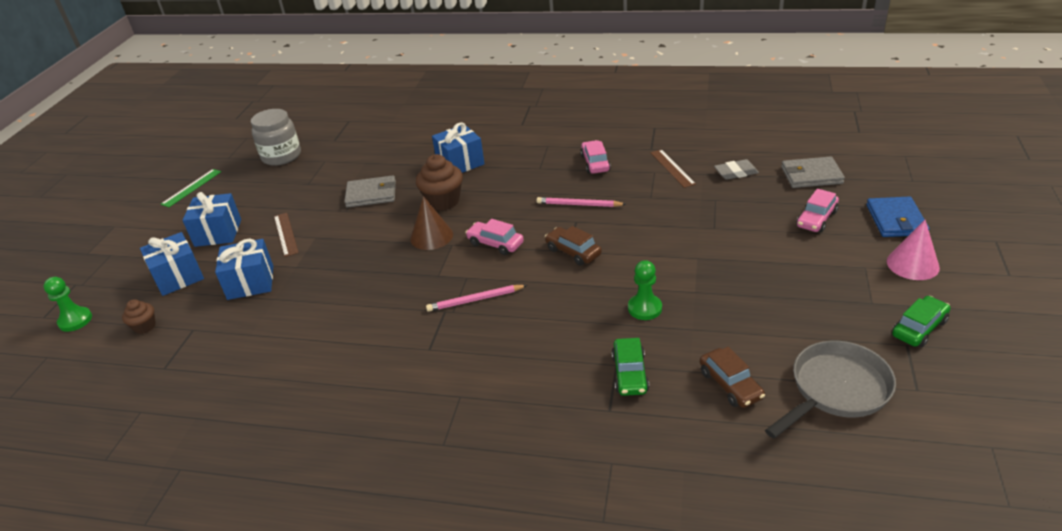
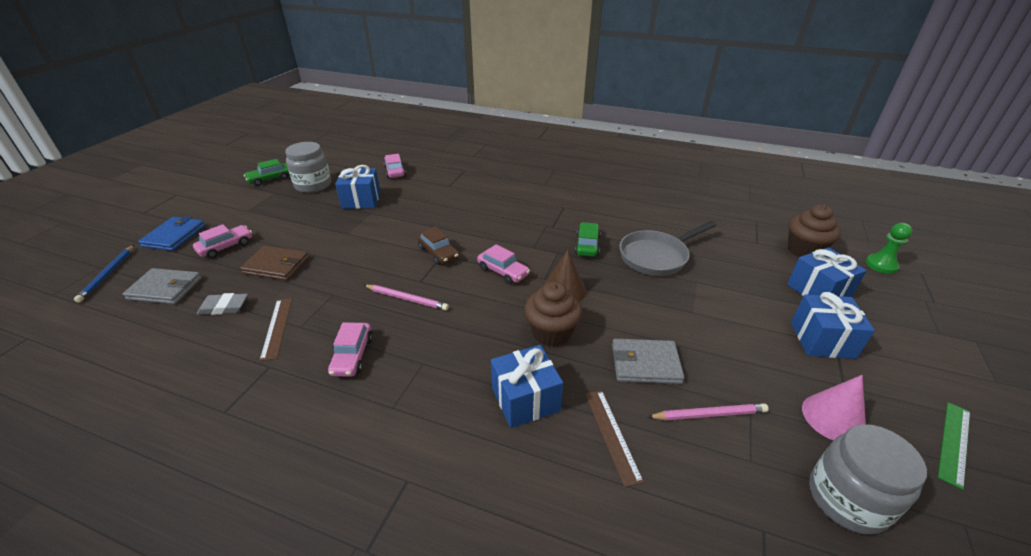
camera: 175 degrees left, 0 degrees up
(145, 326) = (804, 250): brown cupcake -> brown cupcake, size x1.80
(250, 282) = (733, 273): blue gift -> blue gift (361, 200)
(286, 234) = (731, 322): brown ruler -> brown ruler (612, 435)
(475, 300) = (528, 230): pink pencil -> pink pencil (709, 414)
(629, 374) = (444, 181): green car -> green car (587, 245)
(645, 308) = (412, 208): green pawn -> none
(730, 385) = (395, 171): brown car -> pink car
(734, 210) = (276, 265): none -> brown wallet
(833, 327) = (313, 185): none -> grey jar
(836, 390) = (346, 164): grey pan -> grey pan (656, 256)
(889, 176) = (108, 274): none -> blue pencil
(912, 264) = (217, 207): pink cone -> pink cone (833, 417)

